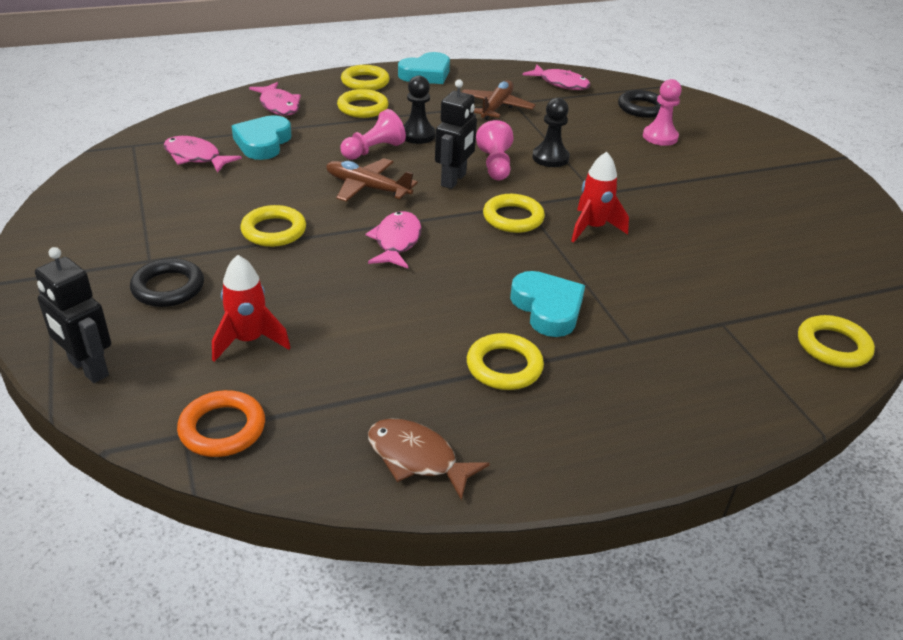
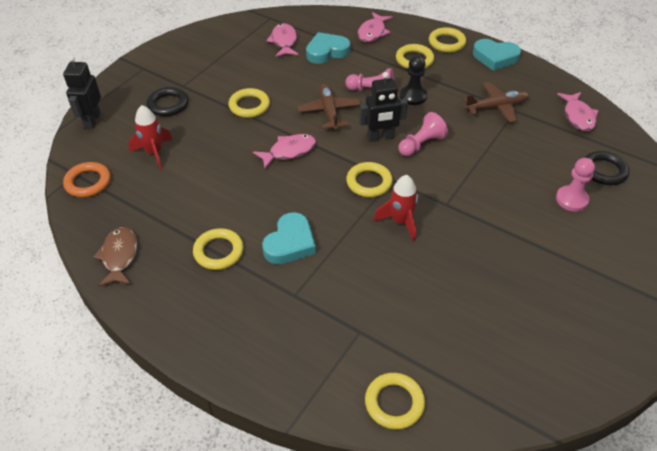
camera: 55 degrees right, 10 degrees up
(550, 158) = (463, 162): black pawn -> none

